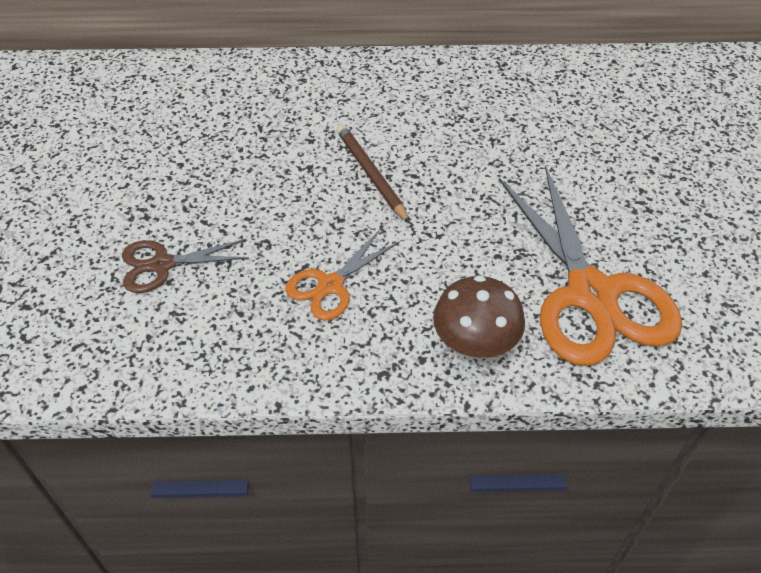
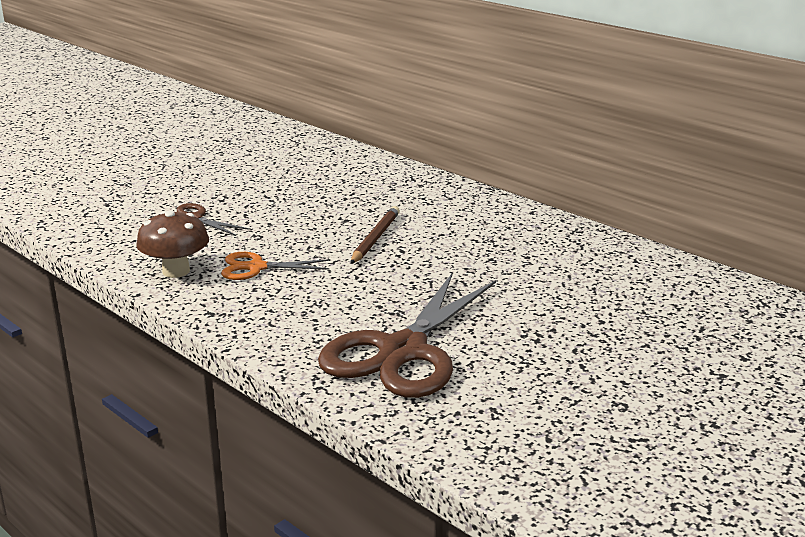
camera: 45 degrees right, 25 degrees down
(475, 343) = (284, 330): brown mushroom -> brown mushroom (176, 271)
(591, 294) = (403, 351): orange scissors -> brown scissors

